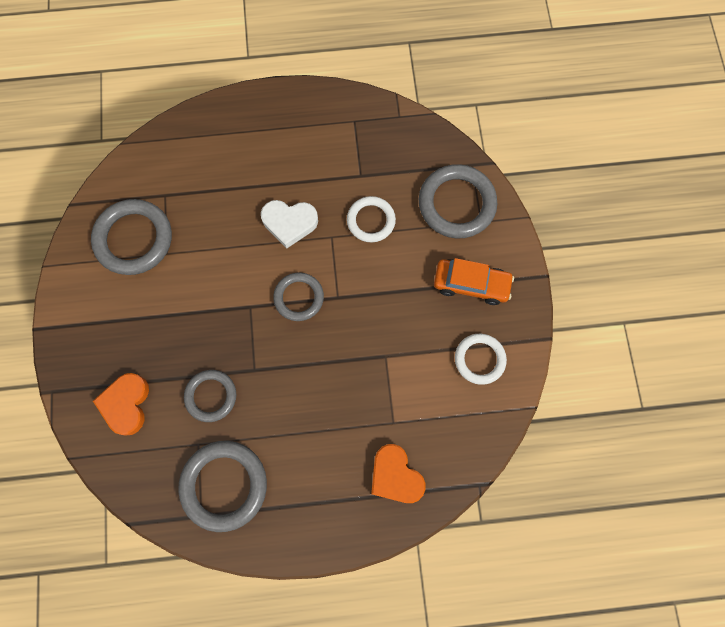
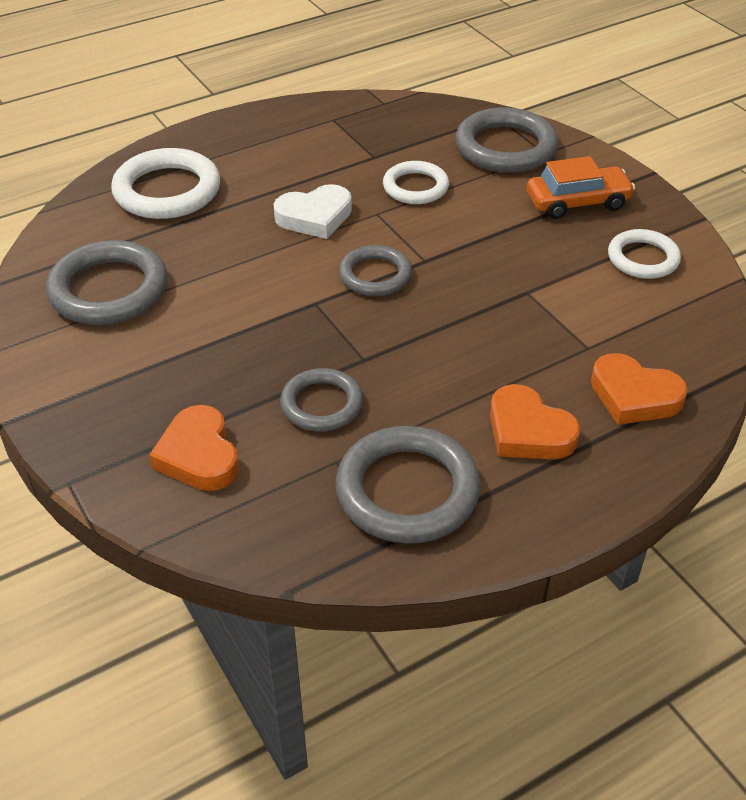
camera: 25 degrees left, 30 degrees down
(208, 155) = (167, 191): none -> white ring
(316, 473) = (528, 431): none -> orange heart

